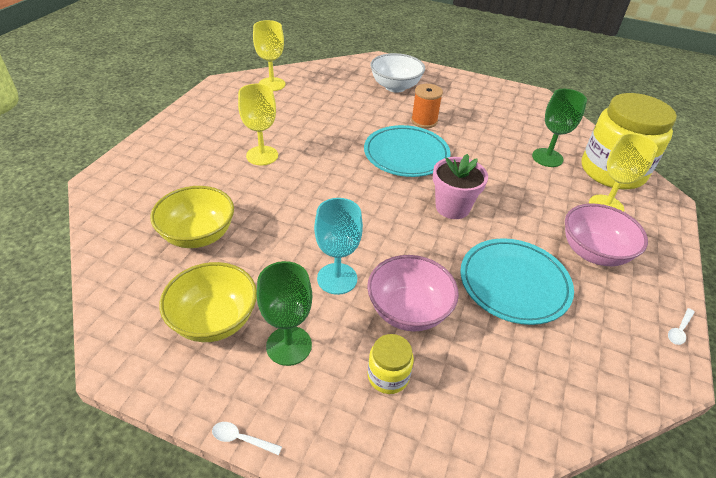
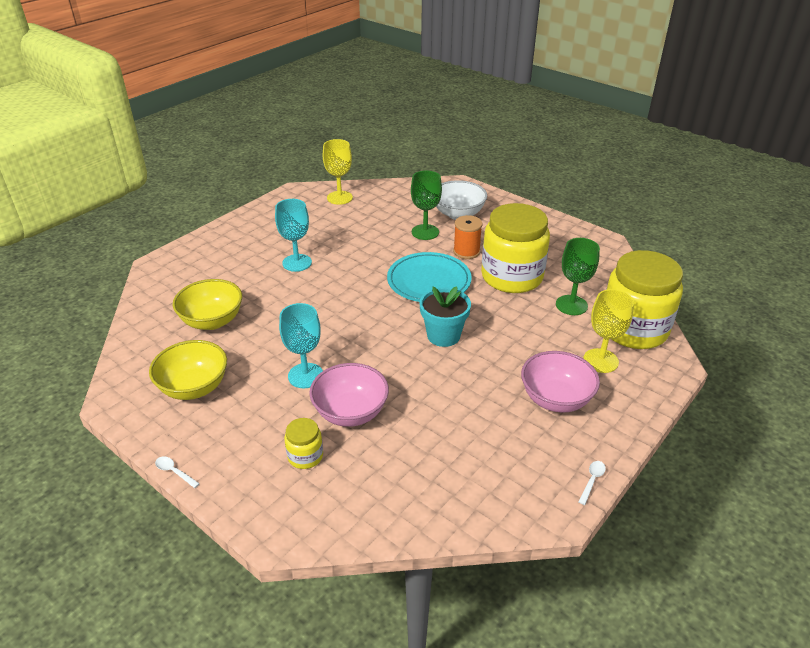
camera: 20 degrees right, 5 degrees down
(262, 155) = (297, 263): yellow goblet -> turquoise goblet
(289, 345) = (240, 417): green goblet -> green goblet (425, 232)
(452, 207) = (443, 335): pink flower pot -> turquoise flower pot
(479, 139) = (512, 277): none -> yellow jar
(514, 283) = (458, 410): turquoise plate -> none
(679, 330) = (592, 480): white spoon -> white spoon turned 150 degrees clockwise

